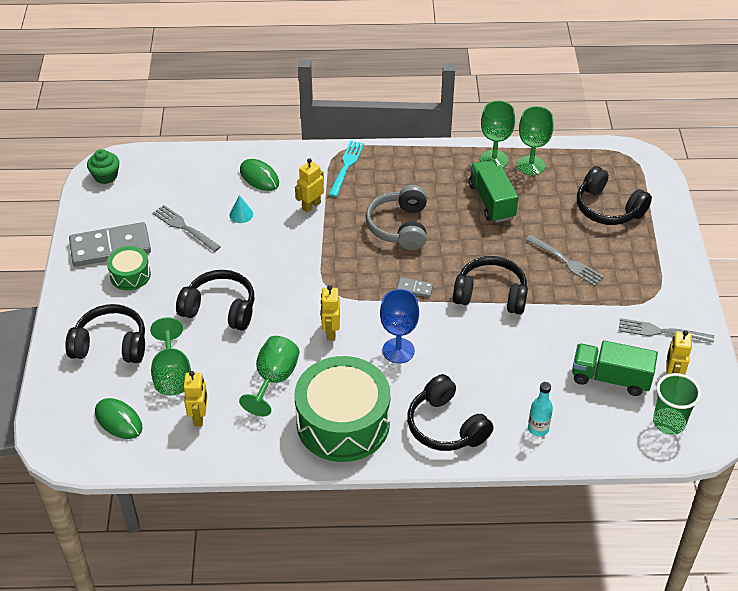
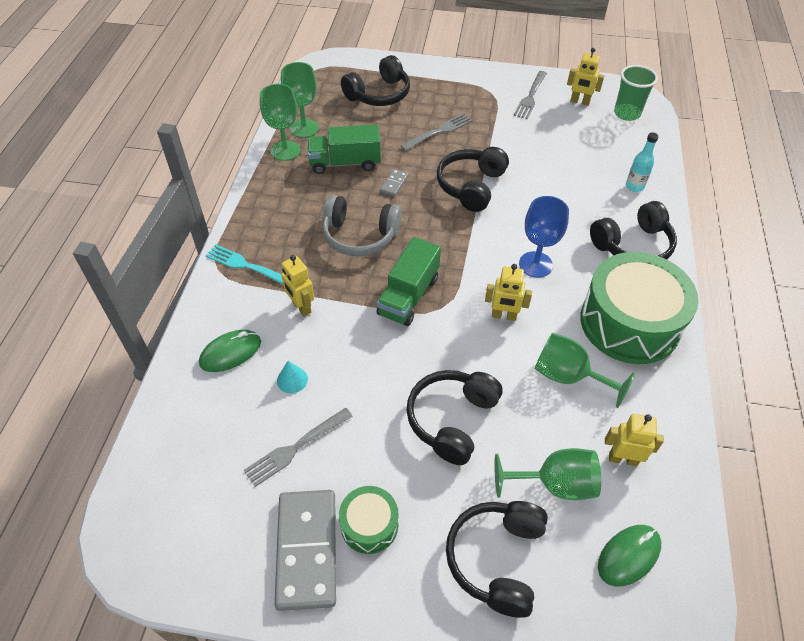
camera: 80 degrees left, 5 degrees up
(105, 176) = (148, 549): green cupcake -> none
(414, 289) = (452, 238): grey domino -> grey domino (394, 184)
(610, 378) = (579, 134): green truck -> green truck (408, 296)

